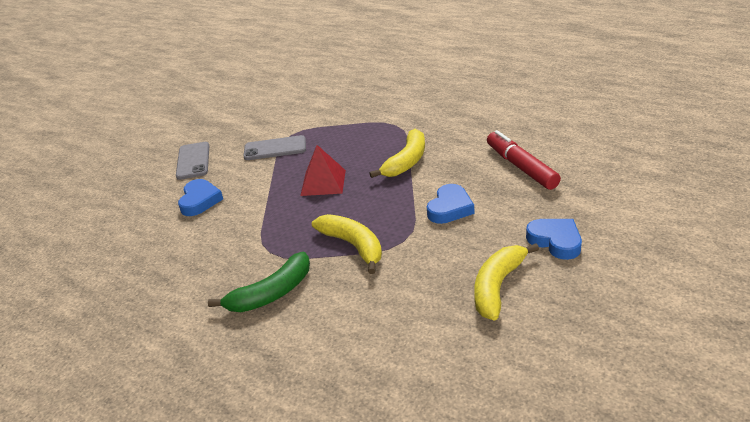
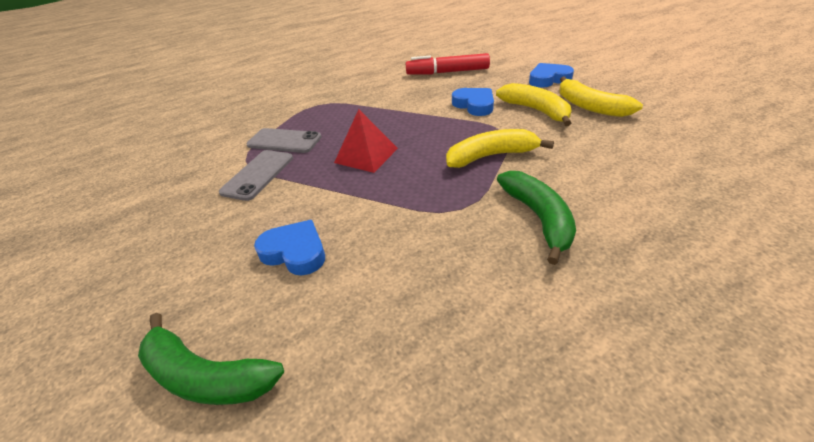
camera: 65 degrees left, 5 degrees up
(107, 215) = (206, 376): none -> green banana
(193, 161) = (186, 246): grey phone -> grey phone (284, 141)
(406, 161) = (384, 110): yellow banana -> yellow banana (536, 110)

